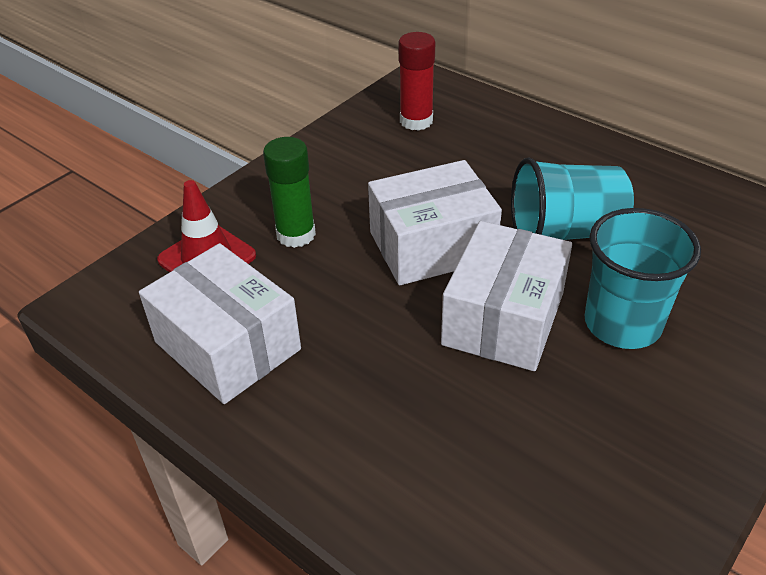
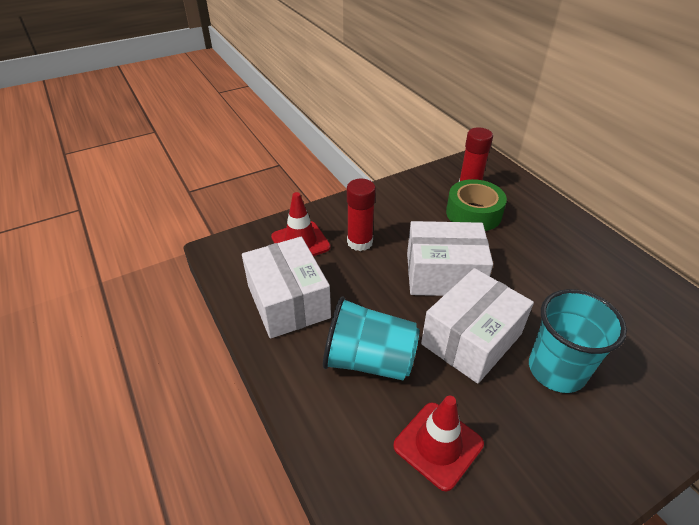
camera: 20 degrees right, 0 degrees up
(296, 234) = (360, 242): green glue stick -> red glue stick
(437, 155) = (473, 213): none -> green tape
(518, 463) = (438, 445): none -> red traffic cone
(564, 232) = (541, 291): turquoise cup -> turquoise cup (369, 360)

